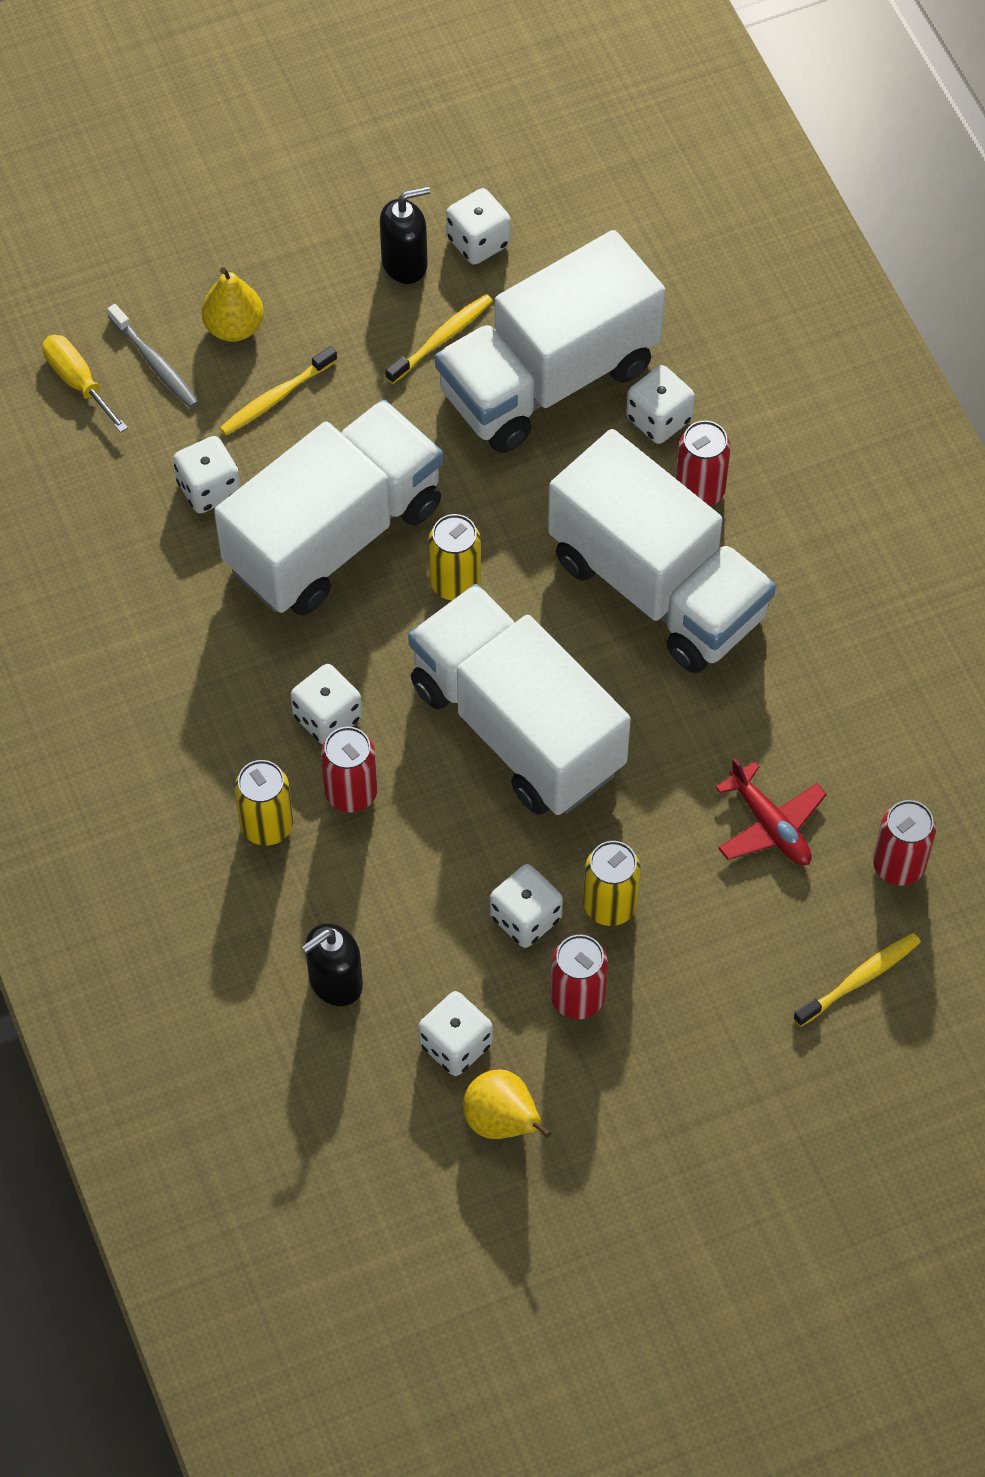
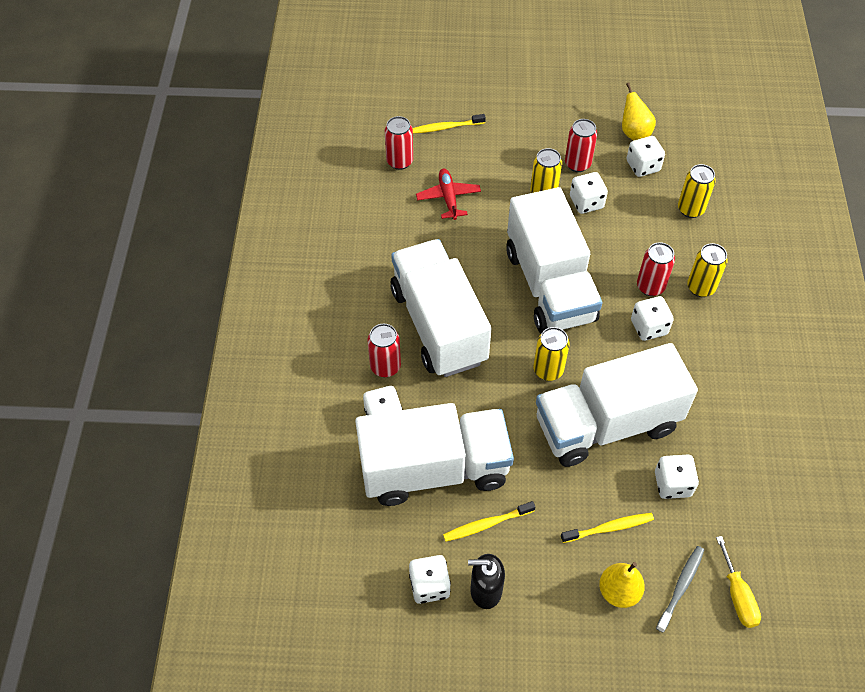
camera: 155 degrees left, 5 degrees down
(155, 363) = (681, 587): grey toothbrush -> grey toothbrush turned 45 degrees clockwise
(335, 982) = (690, 209): black soap dispenser -> yellow can

